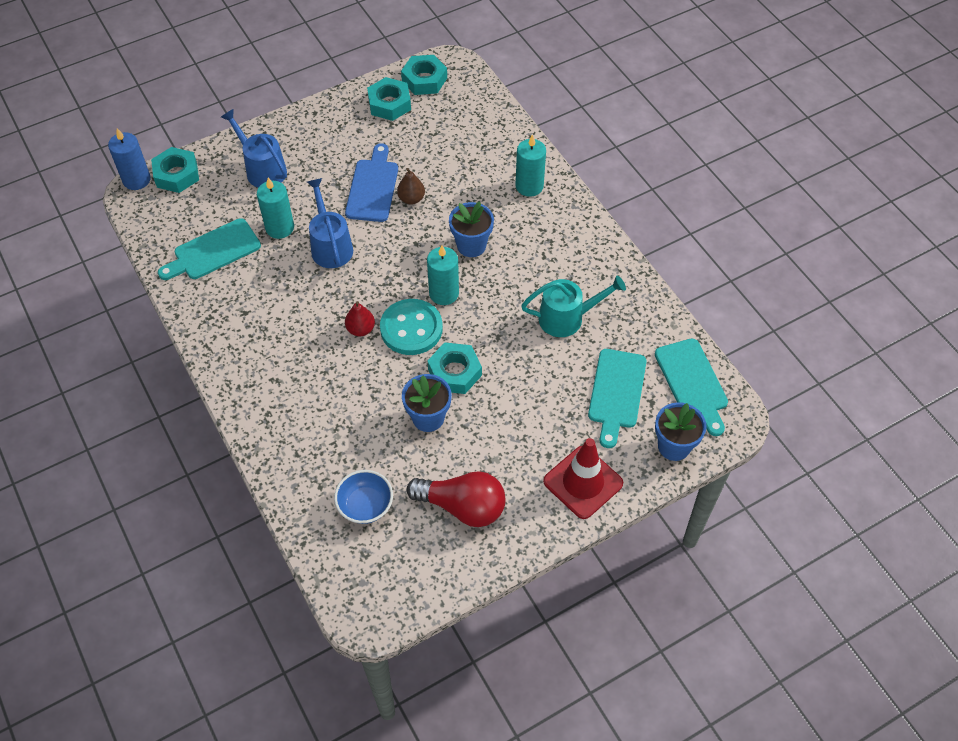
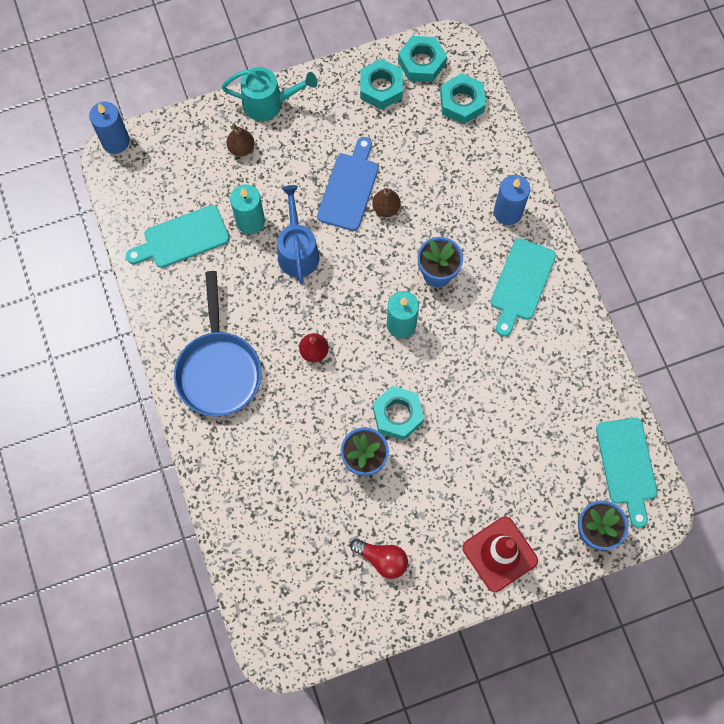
camera: 10 degrees right, 15 degrees up
(177, 175) = (156, 141): turquoise nut -> turquoise nut (462, 102)
(262, 169) = (241, 148): blue watering can -> brown pear
(266, 359) = (219, 369): none -> blue pan
(365, 505) = (292, 542): blue bowl -> none
(411, 328) = (363, 359): turquoise button -> none
(463, 506) = (382, 559): red light bulb -> red light bulb, size x0.64
(529, 186) = (507, 212): turquoise candle -> blue candle
(567, 318) = (518, 373): turquoise watering can -> turquoise watering can (269, 103)
(616, 393) = (550, 464): turquoise cutting board -> turquoise cutting board (521, 283)

